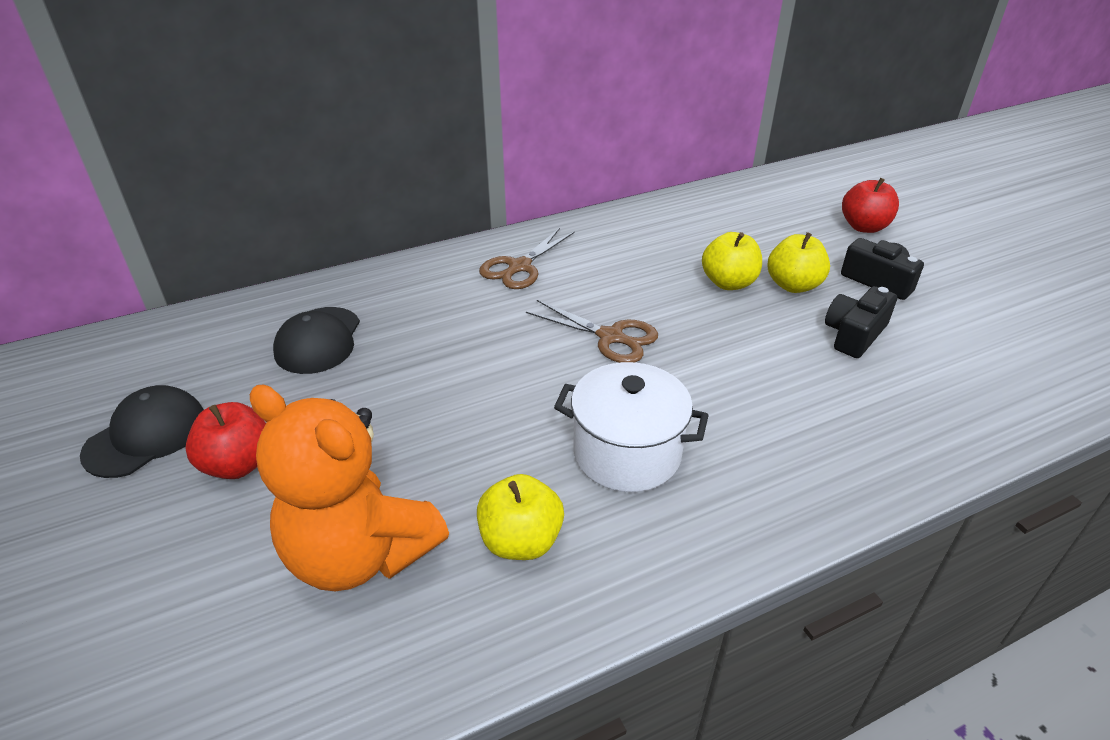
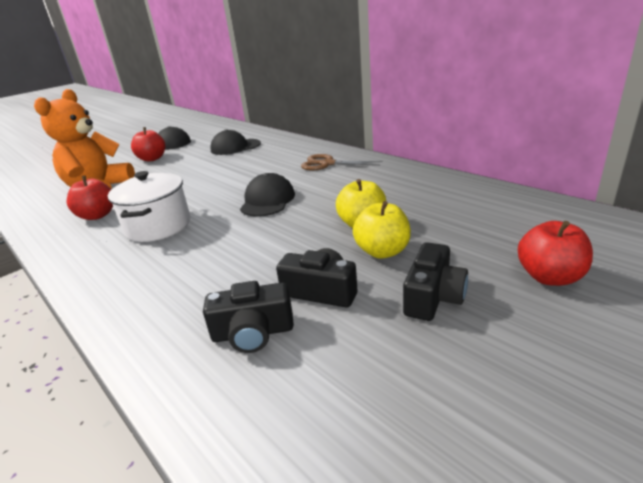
camera: 75 degrees right, 10 degrees down
(521, 541) = (97, 215): yellow apple -> red apple
(610, 337) = (267, 200): brown scissors -> black cap
(914, 385) = (253, 333): none -> black camera

